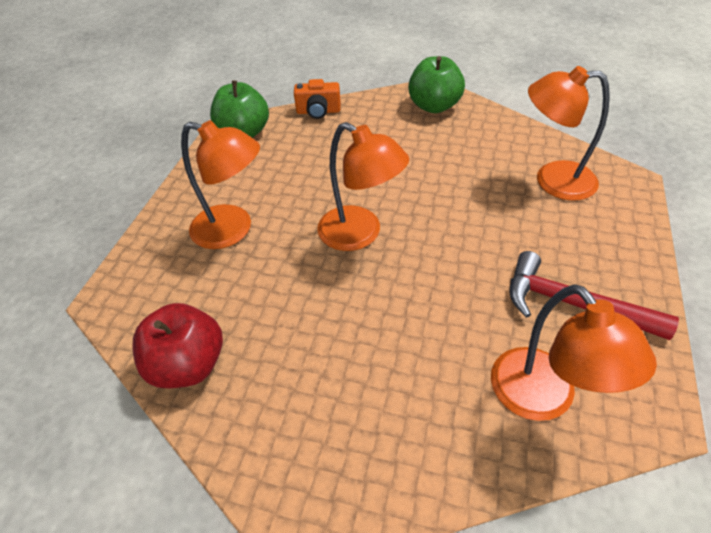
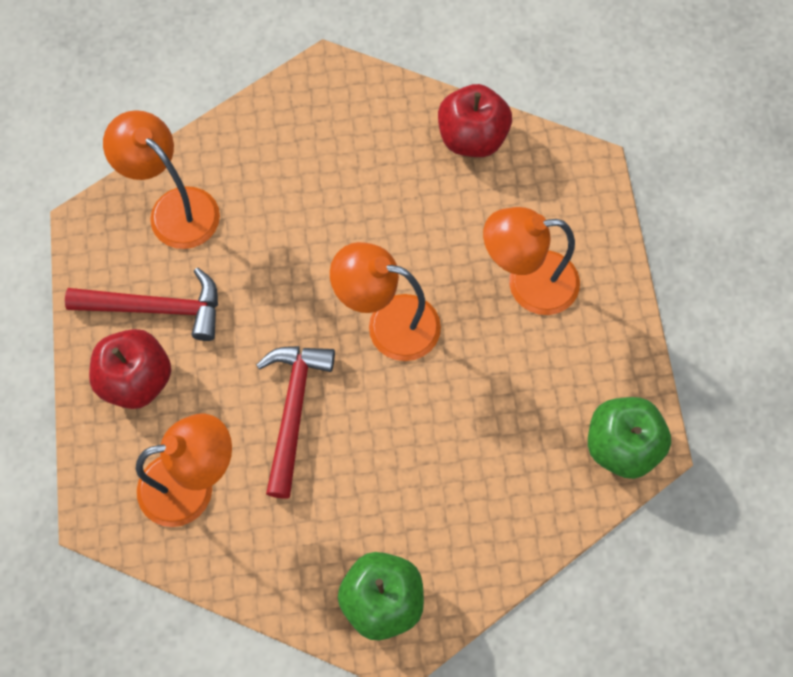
camera: 155 degrees right, 20 degrees up
(318, 111) = (545, 529): orange camera -> none
(461, 201) = (293, 411): none -> red hammer
(596, 254) = (137, 380): none -> red apple

